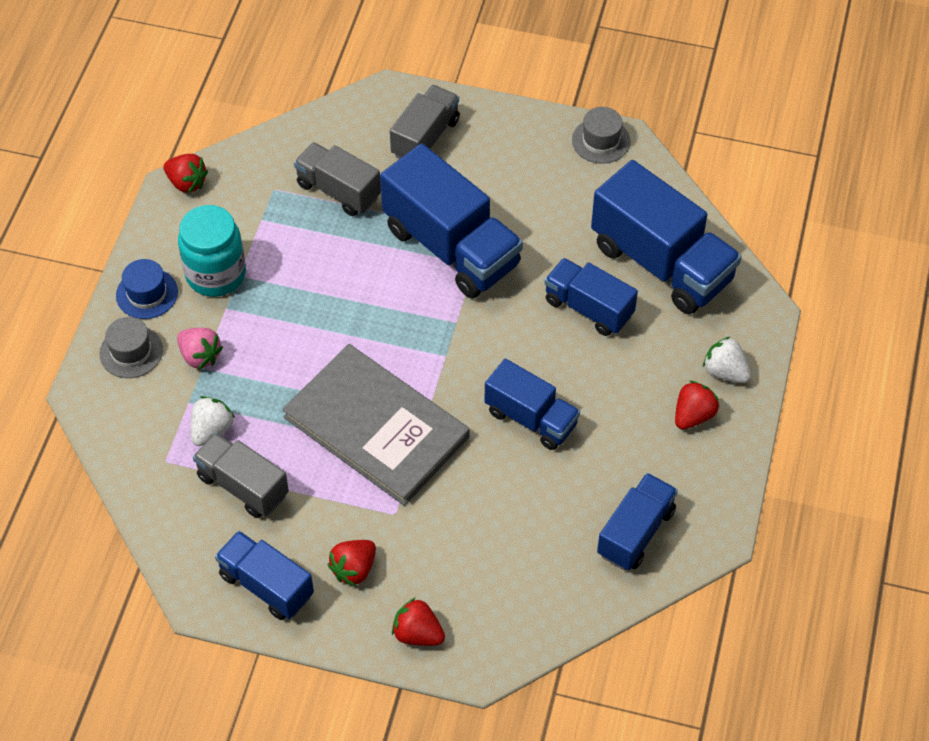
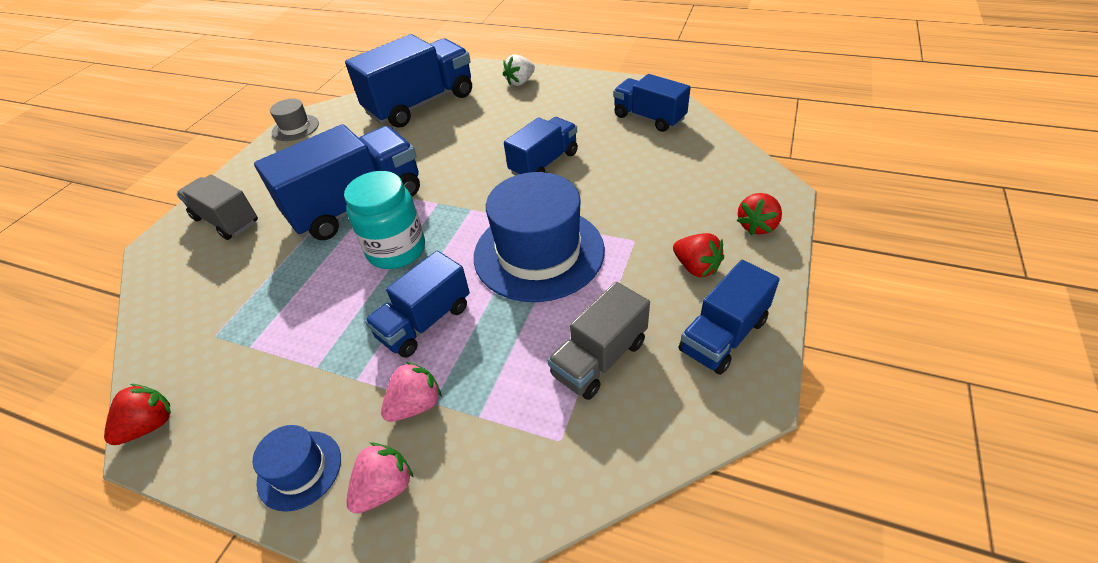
camera: 80 degrees left, 10 degrees down
(131, 352) = (385, 488): grey hat -> pink strawberry
(212, 430) = (522, 390): white strawberry -> none
(216, 274) = (304, 390): turquoise jar -> turquoise jar (396, 250)
(338, 191) = (250, 281): grey truck -> none
(376, 427) = (539, 252): grey book -> blue hat
(588, 308) = (448, 135): blue truck -> blue truck (425, 322)
(693, 415) = (553, 94): red strawberry -> none

